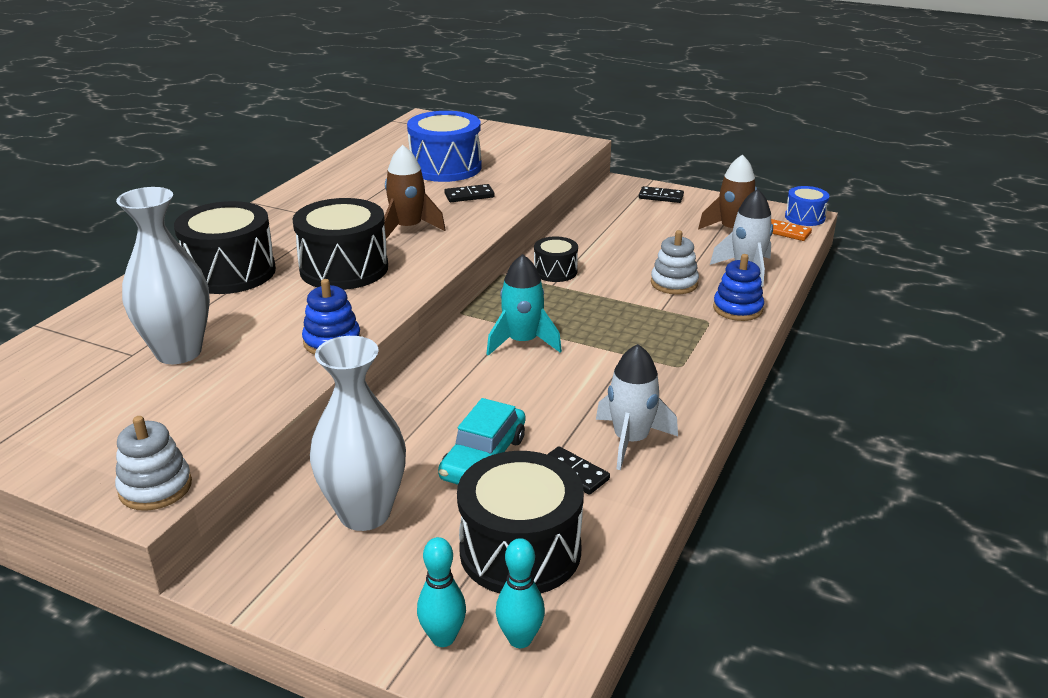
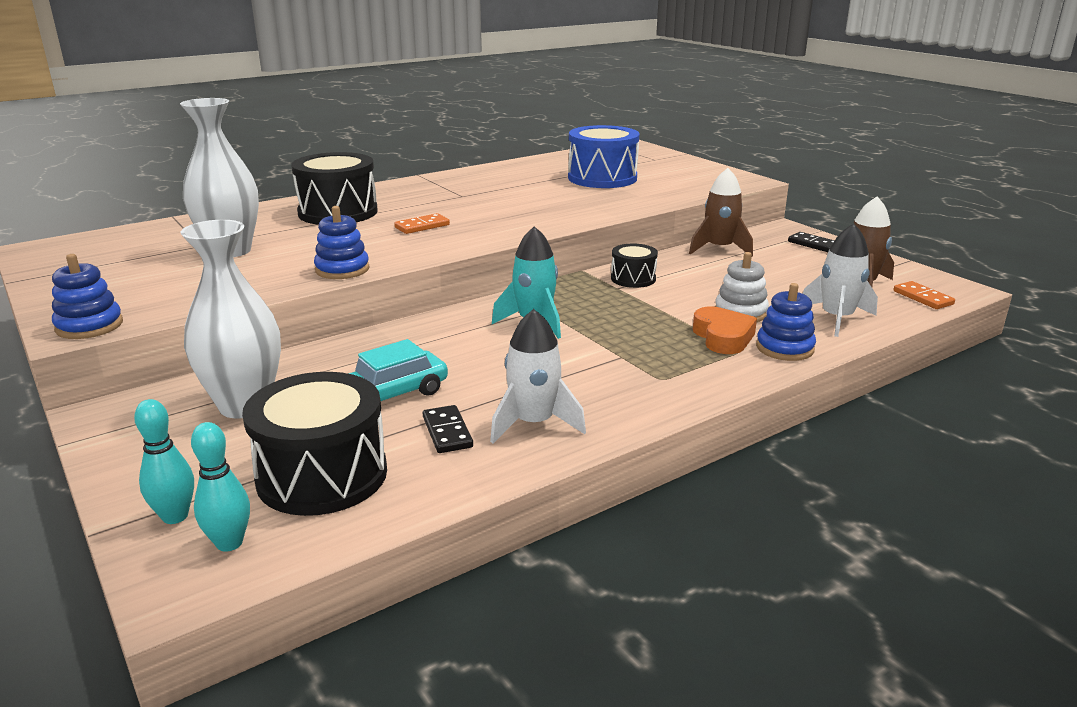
camera: 30 degrees right, 5 degrees down
(155, 487) = (89, 326): white stacking toy -> blue stacking toy
(344, 268) = (422, 226): black drum -> orange domino
(408, 228) = (511, 211): brown rocket -> brown rocket (719, 249)
(469, 195) = (595, 199): black domino -> none
(685, 312) = (723, 337): none -> orange heart
(805, 217) = (963, 290): blue drum -> none

